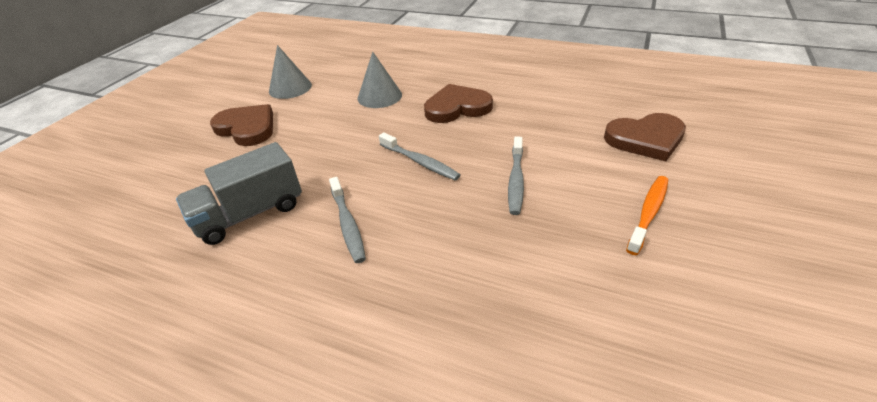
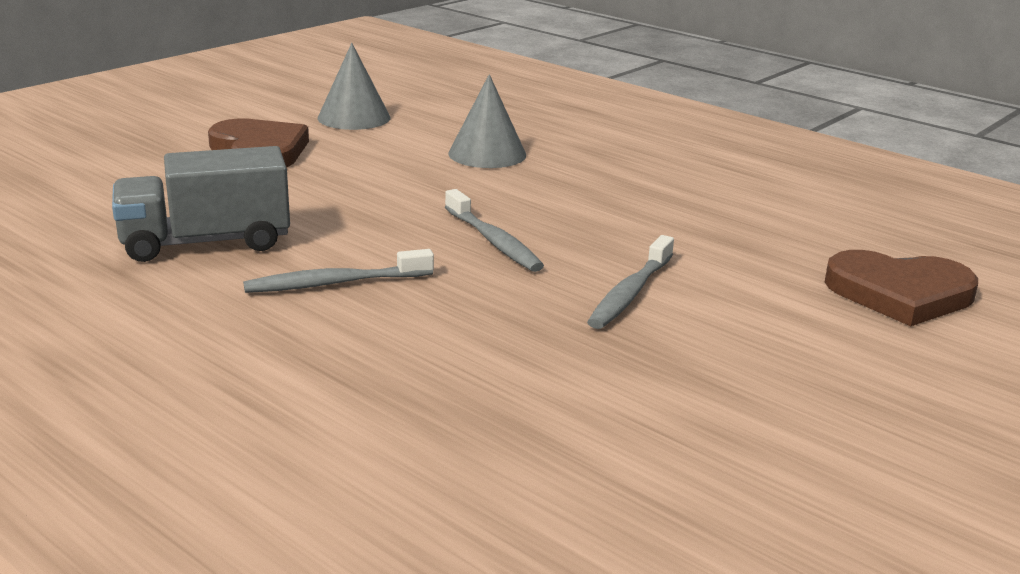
camera: 15 degrees right, 15 degrees down
(347, 224) = (335, 283): grey toothbrush -> grey toothbrush turned 75 degrees clockwise
(457, 107) = (603, 191): brown heart -> none
(648, 213) = (820, 376): orange toothbrush -> none

